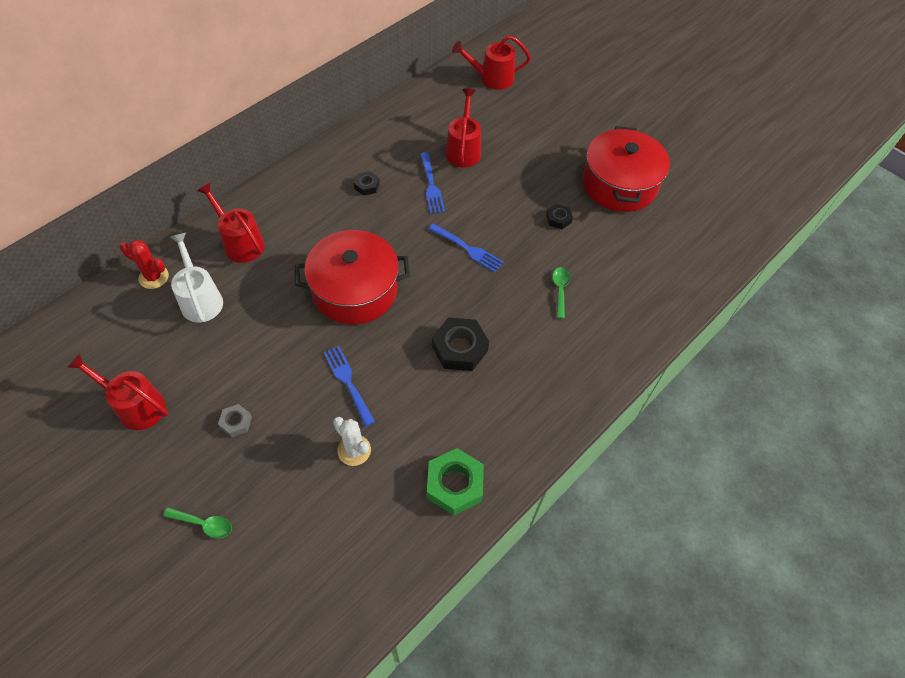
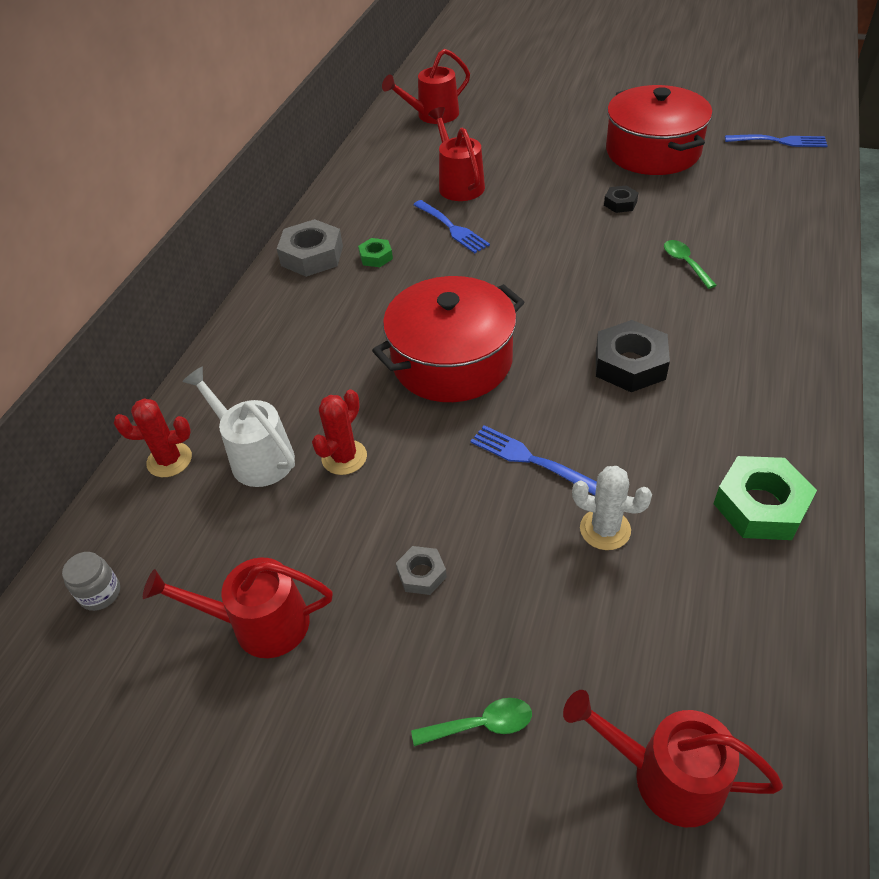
camera: 20 degrees left, 10 degrees down
(70, 344) = (100, 593): none -> grey jar
(240, 242) = (262, 374): red watering can -> red watering can (665, 775)
(247, 325) = (344, 457): none -> red cactus
(328, 165) = (312, 256): none -> grey nut
(367, 186) = (376, 257): black nut -> green nut
(467, 249) = (548, 268): blue fork -> blue fork (779, 141)

